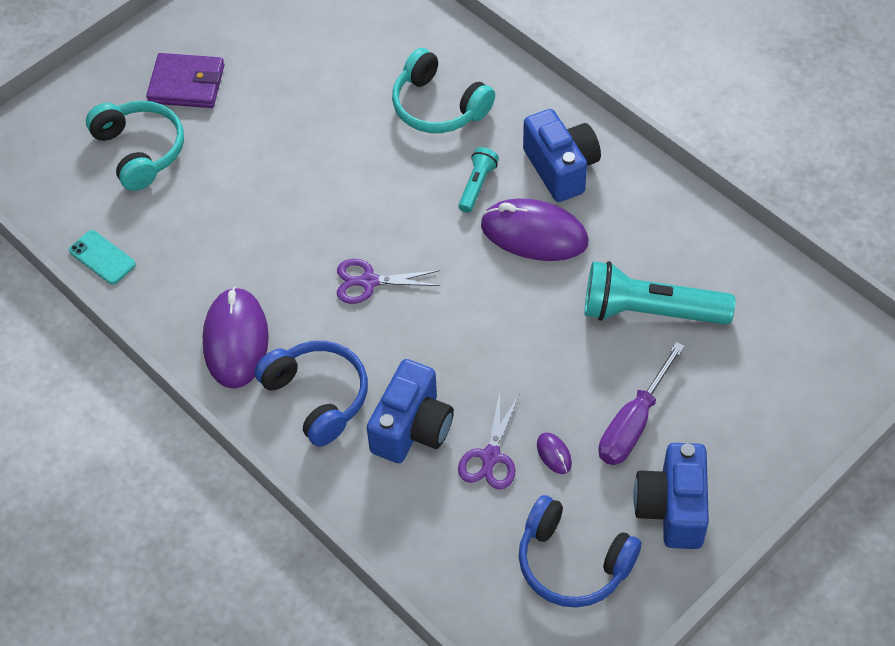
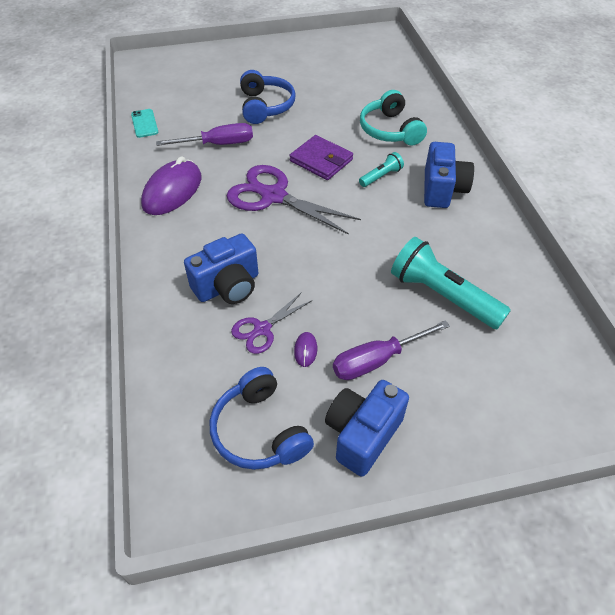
camera: 30 degrees right, 5 degrees down
(140, 151) = (209, 87): turquoise headphones -> none
(186, 84) = (260, 69): purple wallet -> purple wallet (321, 160)
(234, 240) = (218, 144): none -> purple screwdriver
(317, 397) = (188, 241): blue headphones -> blue headphones (265, 106)
(369, 282) = (273, 196): purple scissors -> purple scissors, size x1.82
(534, 234) = (396, 216): purple mouse -> none

